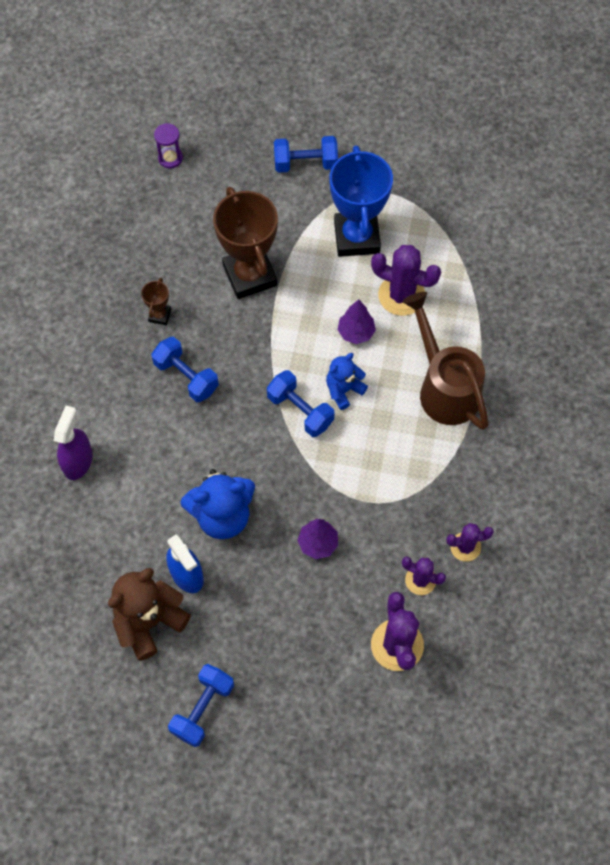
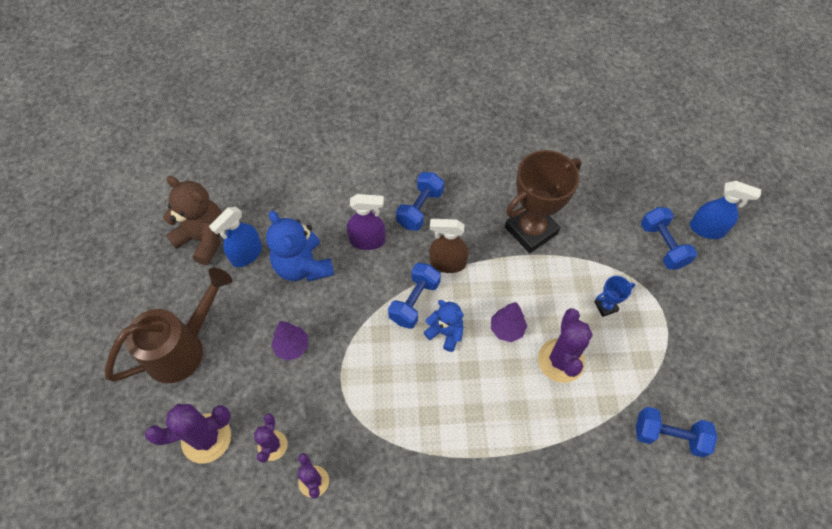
camera: 75 degrees right, 5 degrees down
(78, 461) = (327, 157): purple spray bottle -> purple spray bottle (367, 240)
(159, 315) = (469, 176): brown trophy -> none
(170, 158) = (617, 145): purple hourglass -> none
(202, 708) = (135, 294): blue dumbbell -> blue dumbbell (669, 436)
(264, 366) = (447, 263): none -> brown spray bottle
(299, 119) = (707, 229): none -> blue spray bottle
(356, 237) = (606, 306): blue trophy -> blue trophy, size x0.44
(444, 387) = (476, 423): brown watering can -> brown watering can (183, 348)

